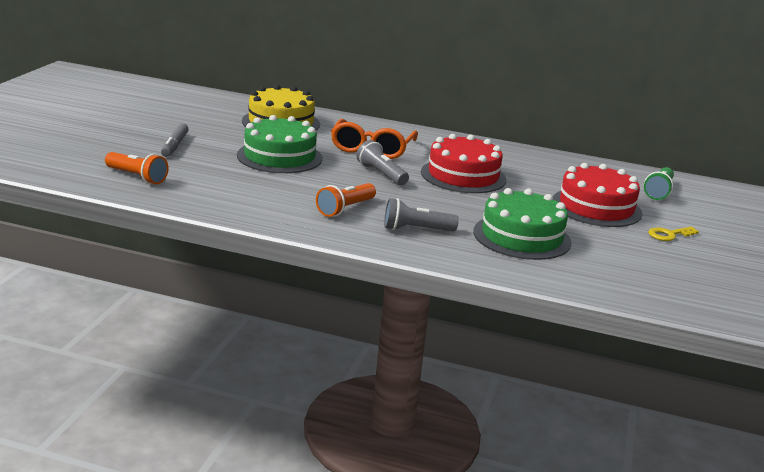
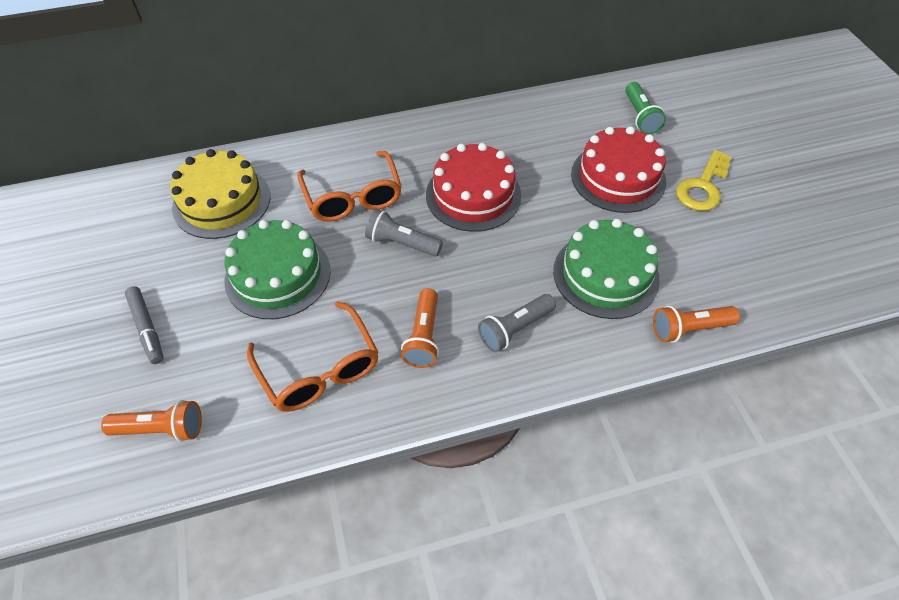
camera: 30 degrees left, 30 degrees up
(259, 194) = (319, 368): none -> orange glasses
(558, 279) = (689, 329): none -> orange flashlight
(669, 235) = (702, 187): yellow key -> yellow key, size x1.60

